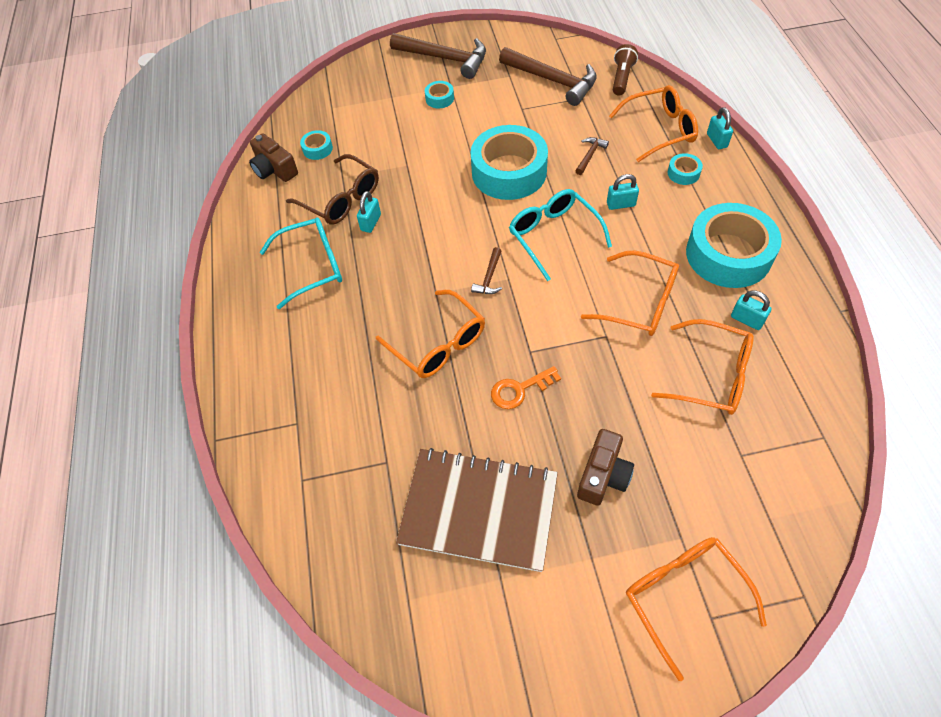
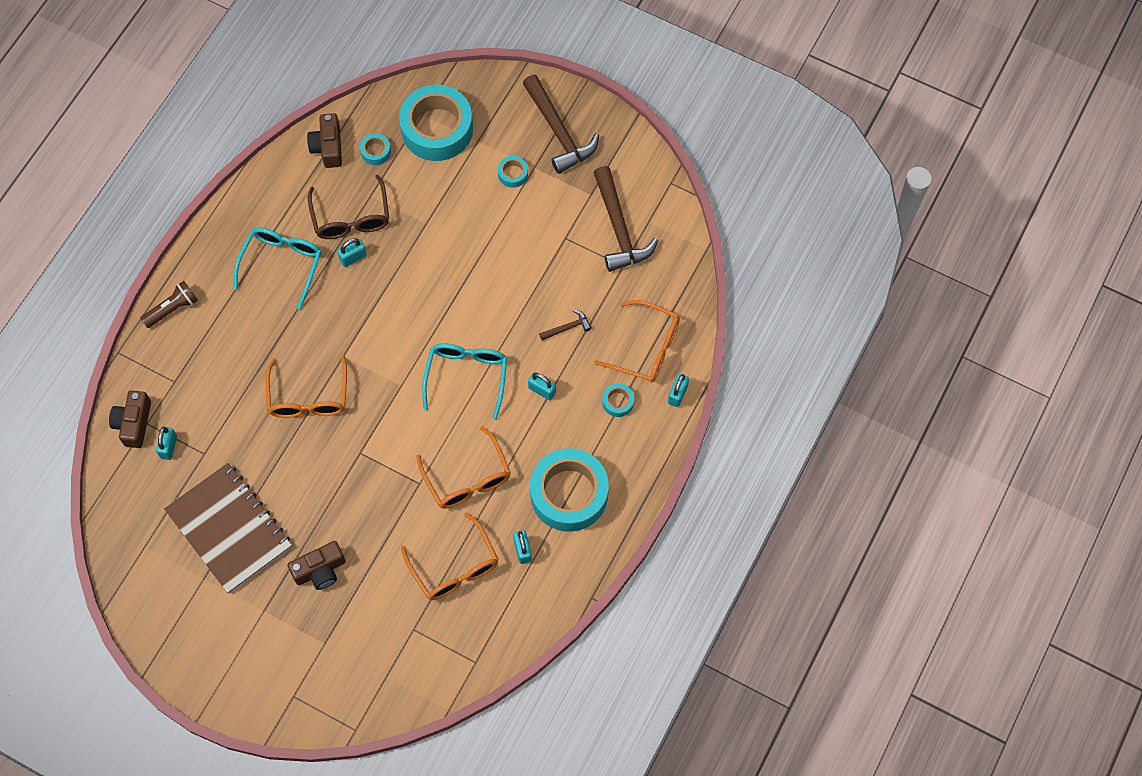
camera: 35 degrees right, 10 degrees up
(288, 490) = (134, 423): none -> brown camera
(313, 266) = (282, 264): turquoise glasses -> turquoise glasses turned 90 degrees counterclockwise
(344, 483) = (169, 447): none -> turquoise padlock
(489, 277) = (389, 374): brown hammer -> none
(509, 172) = (493, 293): turquoise tape -> turquoise tape (437, 129)
(519, 390) = (327, 473): orange key -> none
(621, 78) = (676, 271): brown flashlight -> brown flashlight (172, 309)
(683, 596) = (291, 672): orange glasses -> none

